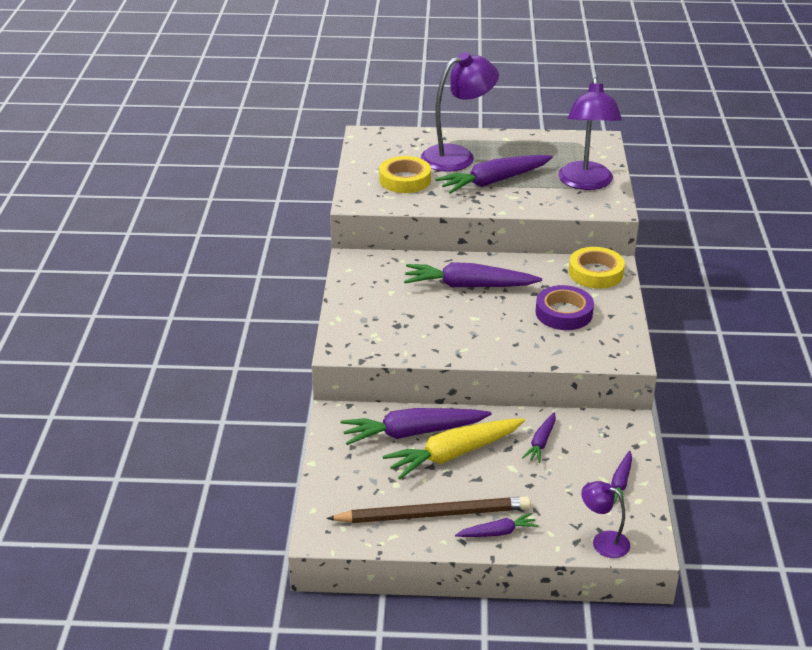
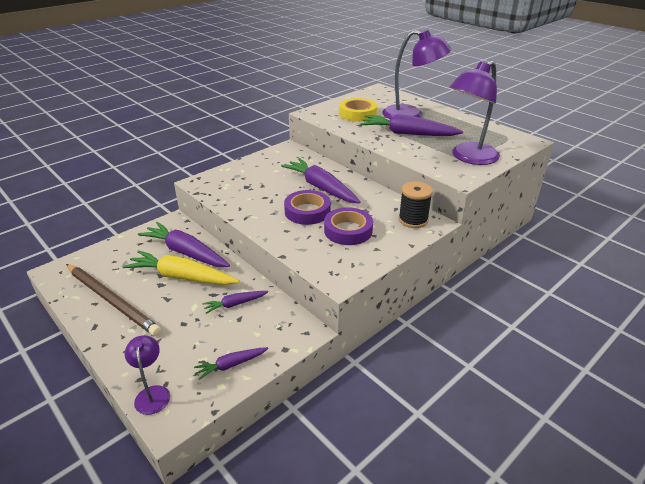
camera: 45 degrees right, 0 degrees up
(498, 532) = (117, 336): purple carrot -> none
(500, 316) = (307, 211): none -> purple tape
(595, 273) = (413, 220): yellow tape -> black spool

